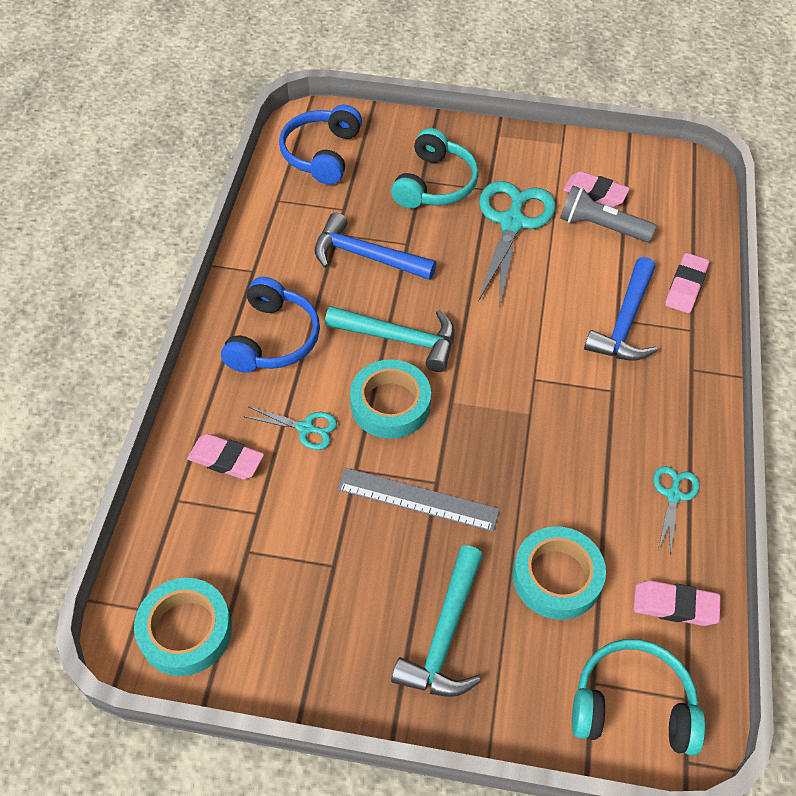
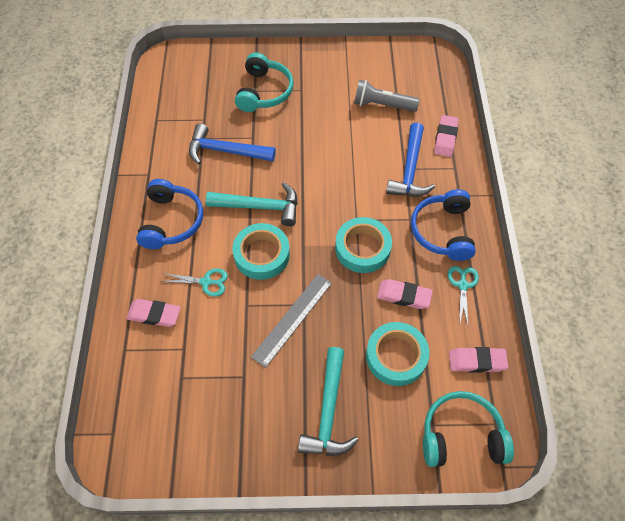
camera: 10 degrees left, 5 degrees up
(185, 630) = (148, 443): turquoise tape -> turquoise tape (362, 248)
(322, 154) = (181, 81): blue headphones -> blue headphones (443, 231)
(417, 499) = (292, 319): grey ruler -> grey ruler turned 60 degrees counterclockwise
(512, 223) = (322, 111): turquoise scissors -> none
(595, 193) = (374, 82): pink eraser -> pink eraser (404, 296)

